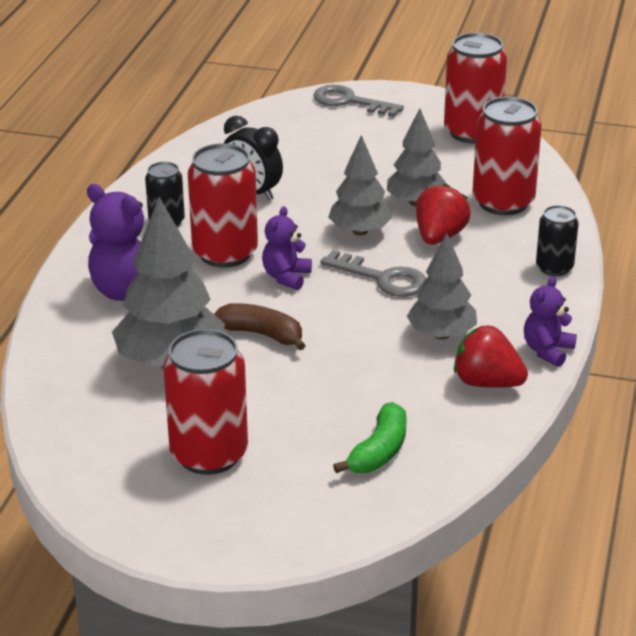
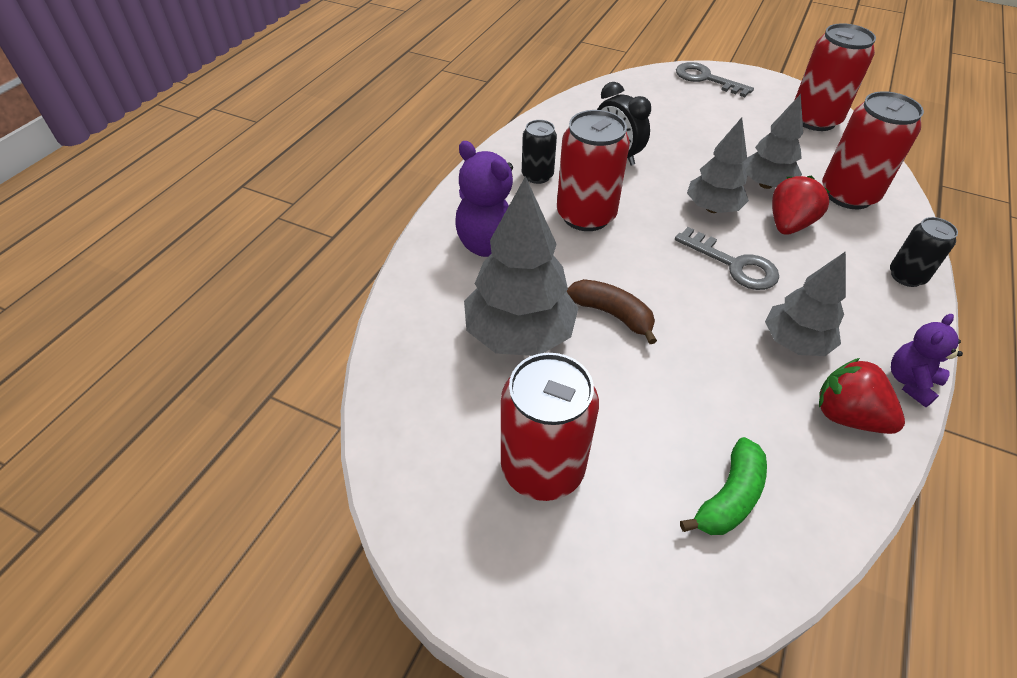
camera: 10 degrees right, 15 degrees up
(286, 277) = (641, 250): purple teddy bear -> none

